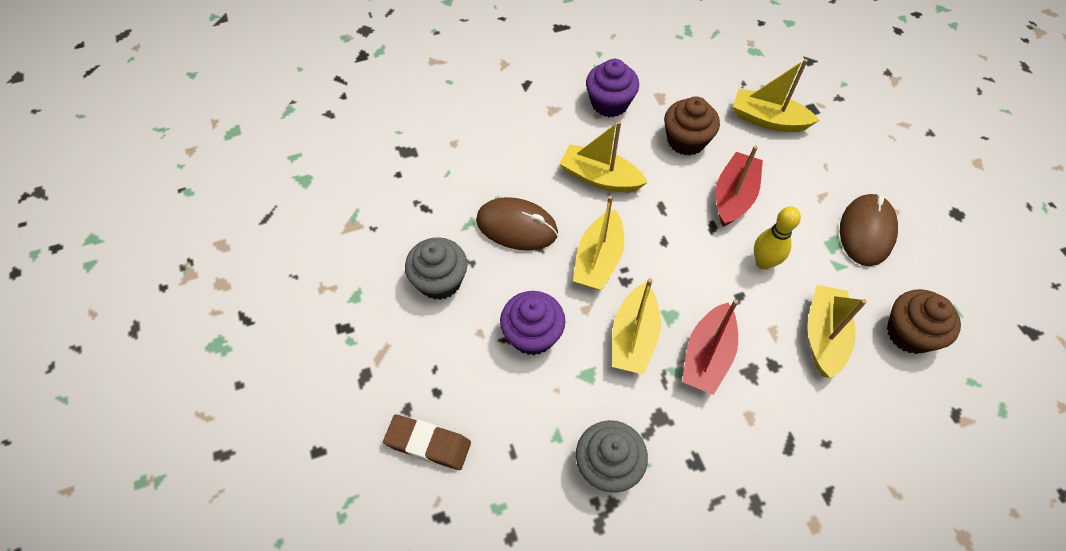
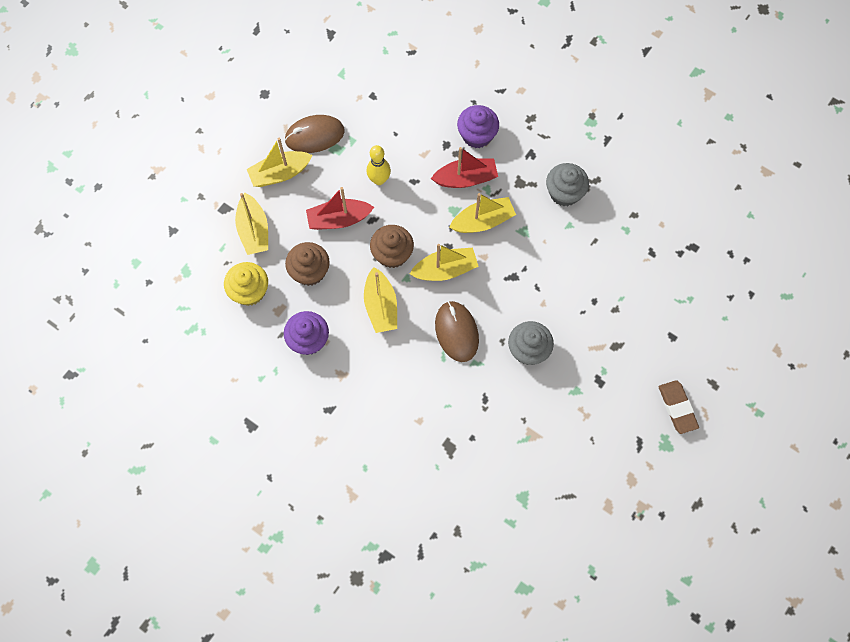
camera: 125 degrees left, 10 degrees up
(428, 444) = (623, 284): brown eraser -> brown eraser (677, 408)
(532, 335) = (522, 274): purple cupcake -> purple cupcake (477, 135)
(698, 85) = (249, 291): none -> yellow cupcake
(823, 335) = (408, 128): yellow boat -> yellow boat (280, 173)
(909, 333) = (375, 89): brown cupcake -> brown cupcake (392, 254)

